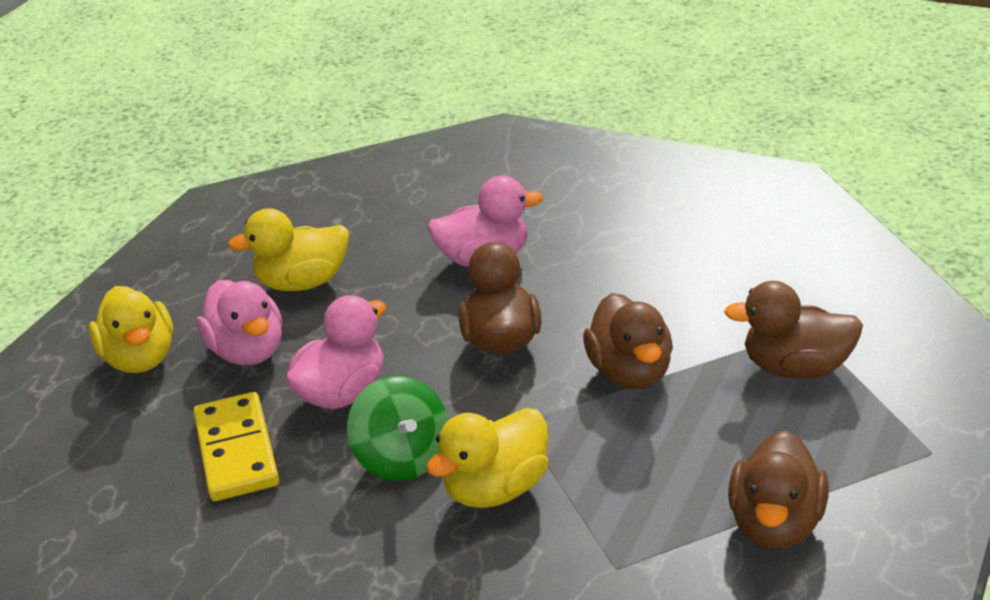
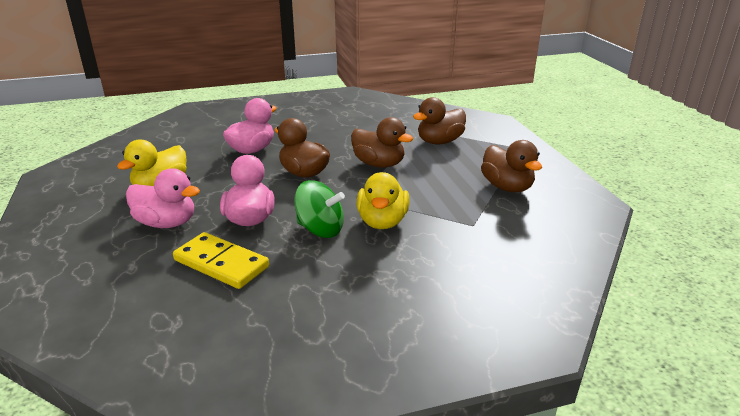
camera: 45 degrees left, 5 degrees down
(140, 359) = (94, 251): yellow duck -> none

